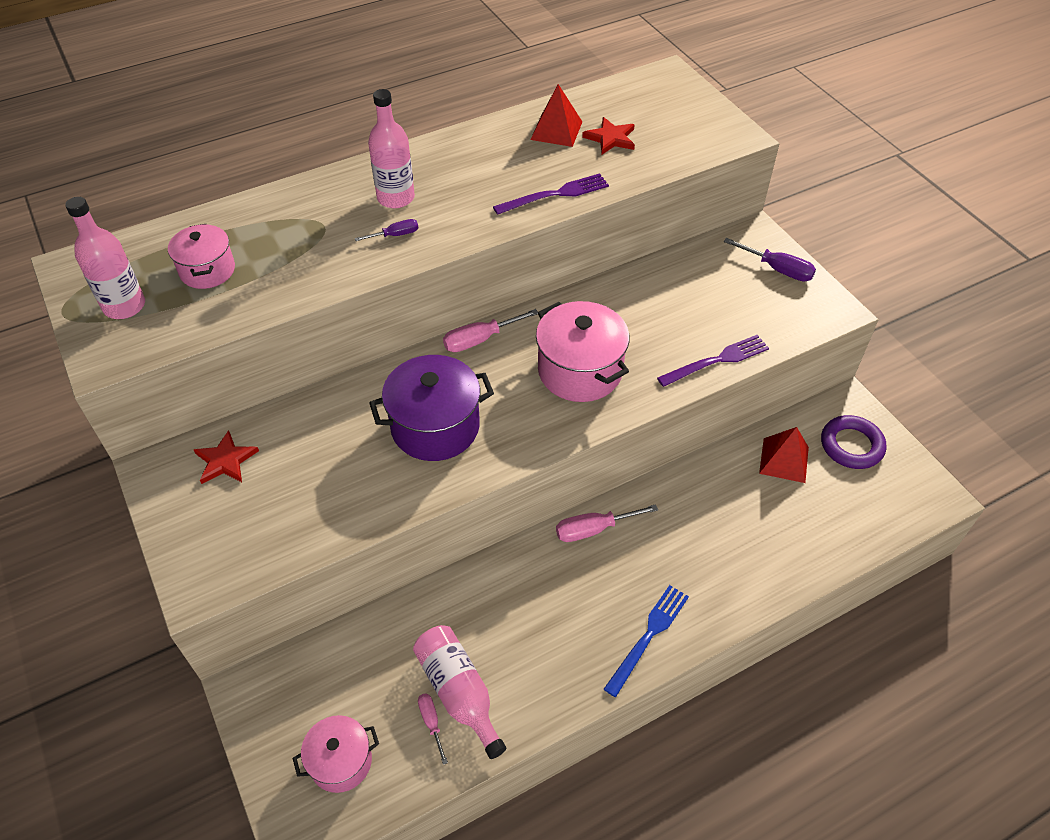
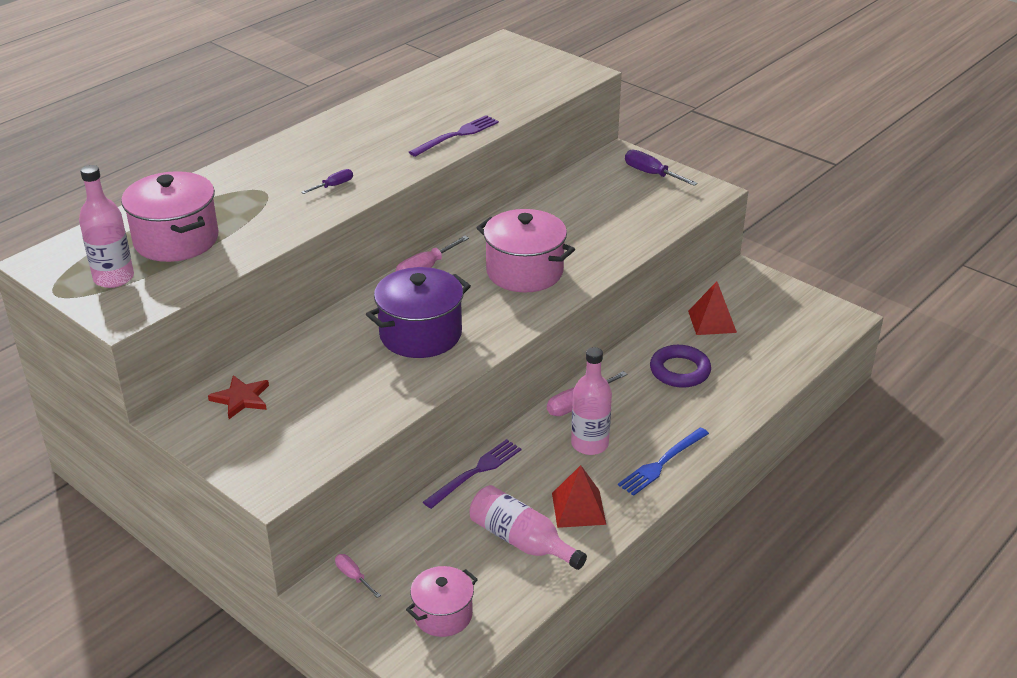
camera: 20 degrees left, 15 degrees down
(207, 270) = (176, 240): pink pot -> pink pot, size x1.61
(396, 198) = (317, 162): pink bottle -> pink bottle (589, 444)
(431, 722) = (509, 567): pink screwdriver -> pink screwdriver (353, 576)
(556, 130) = (431, 94): red pyramid -> red pyramid (578, 508)
(610, 138) = (481, 91): red star -> none
(648, 636) = (662, 463): blue fork -> blue fork turned 150 degrees counterclockwise
(716, 361) = (634, 242): purple fork -> purple fork (475, 472)
(777, 269) = (651, 174): purple screwdriver -> purple screwdriver turned 150 degrees counterclockwise
(851, 445) = (761, 300): purple ring -> purple ring (679, 371)

